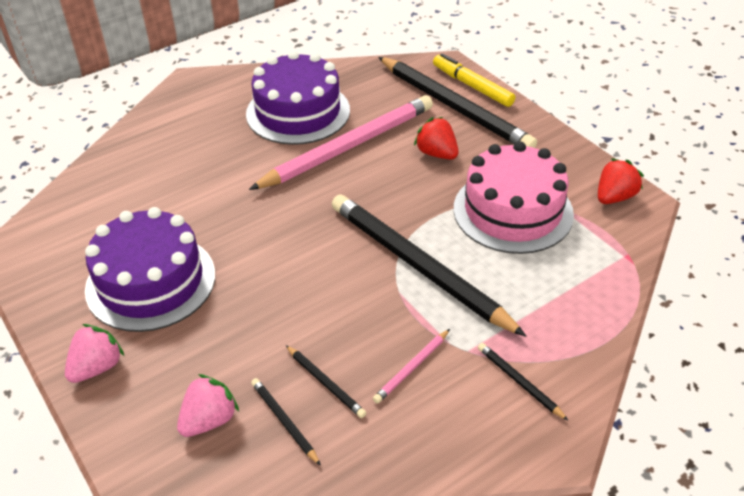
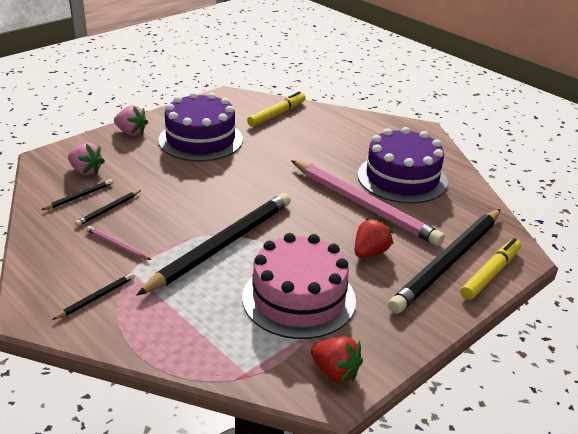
camera: 80 degrees right, 10 degrees down
(102, 198) = (277, 114): none -> yellow marker

